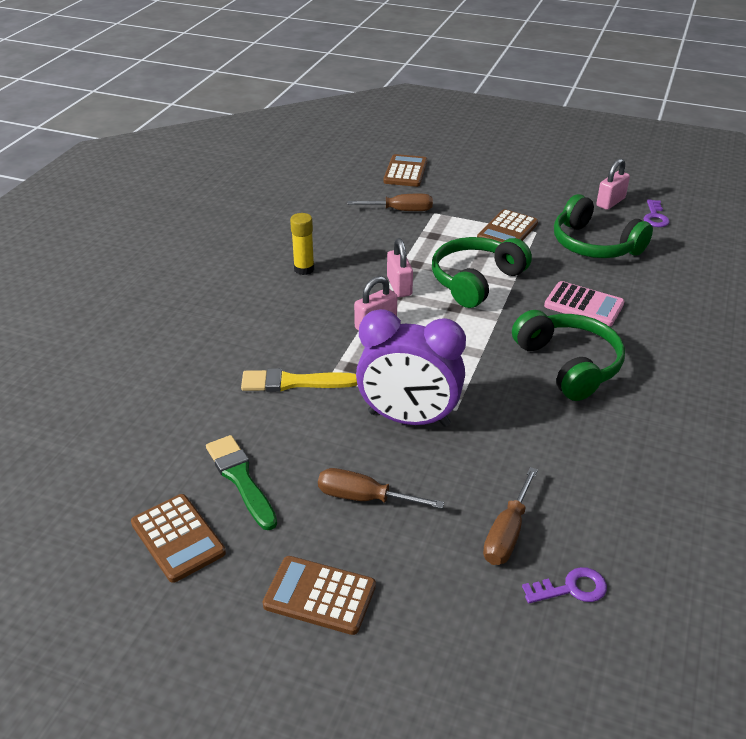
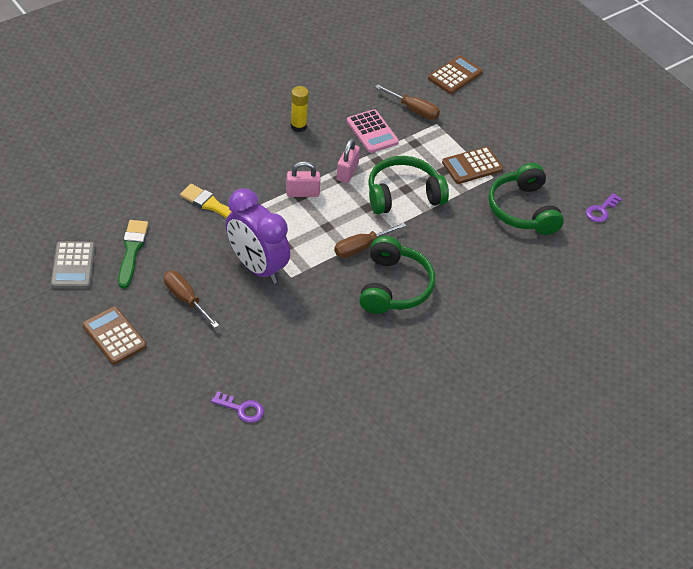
camera: 30 degrees right, 10 degrees up
(178, 538) = (73, 266): brown calculator -> grey calculator
(507, 533) = (240, 362): brown screwdriver -> brown screwdriver (361, 247)
(584, 305) = (456, 251): pink calculator -> pink calculator (372, 132)
(610, 202) = (582, 180): pink padlock -> none

